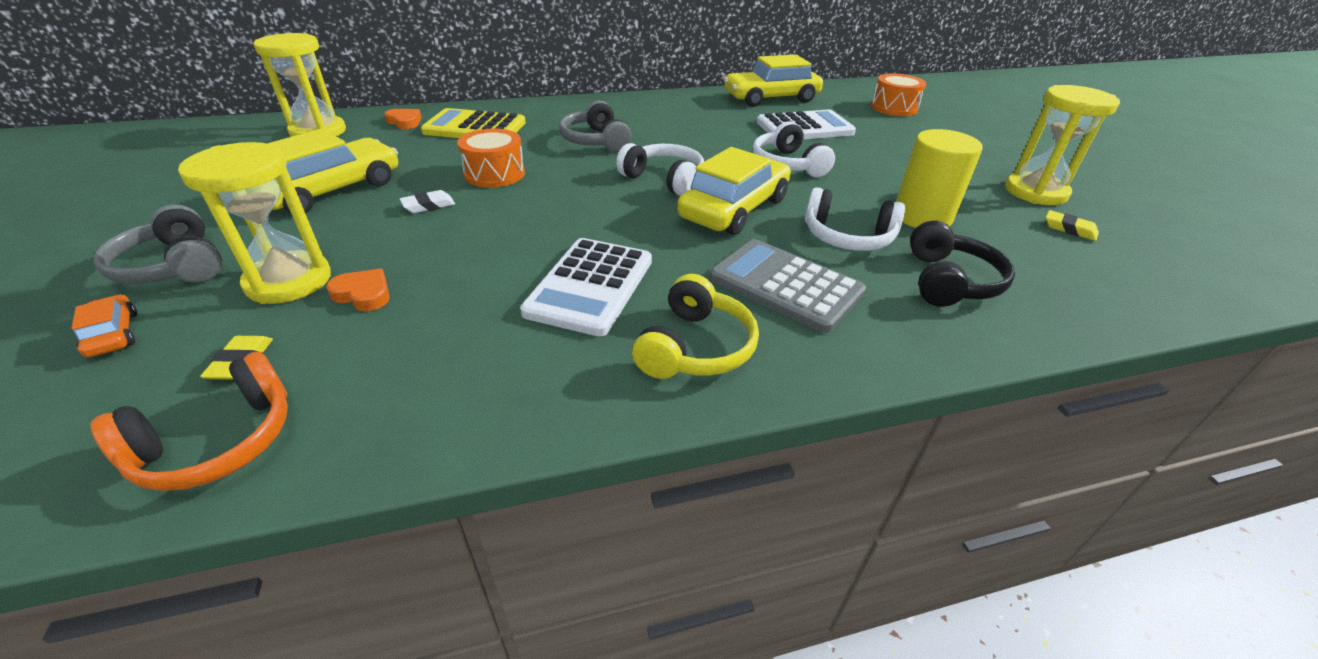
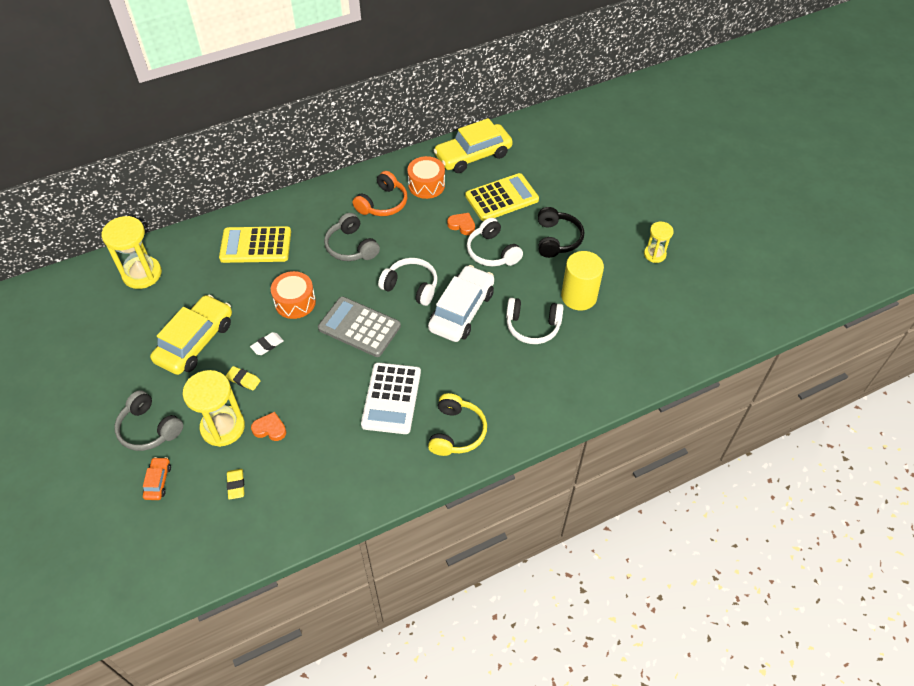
camera: 10 degrees left, 15 degrees up
(113, 334) = (158, 481): orange car -> orange car turned 45 degrees clockwise
(218, 442) = (257, 528): orange headphones -> orange headphones (383, 203)
(405, 122) = (199, 247): orange heart -> orange heart (462, 225)
(734, 209) = (461, 311): yellow car -> white car
(785, 285) = (498, 377): grey calculator -> grey calculator (359, 327)
(804, 128) = (502, 198): white calculator -> yellow calculator
(894, 108) = (570, 153): orange drum -> orange drum (426, 185)
(949, 281) = (588, 356): black headphones -> black headphones (557, 239)
(1035, 192) = (654, 254): yellow hourglass -> yellow hourglass, size x0.58
(1069, 229) = (666, 292): yellow eraser -> yellow eraser (243, 380)

